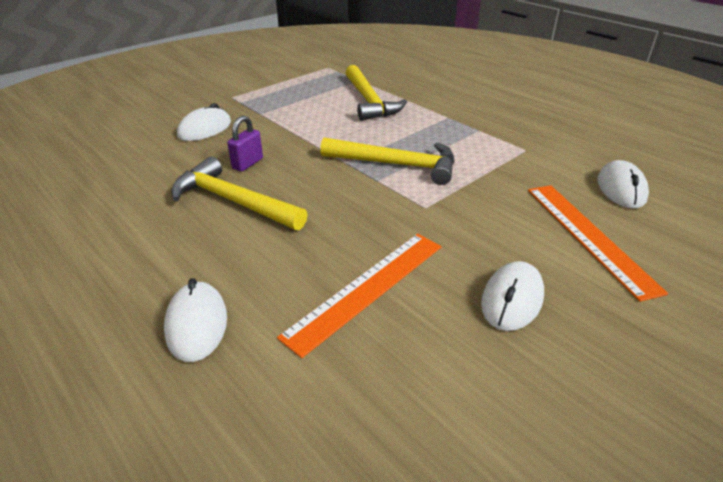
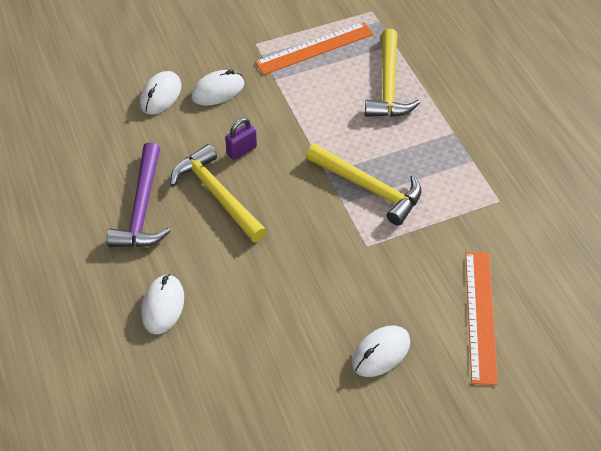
camera: 20 degrees right, 15 degrees up
(141, 231) = (142, 208): none -> purple hammer
(367, 289) = (284, 312): orange ruler -> orange ruler (314, 48)
(621, 189) = (550, 274): white mouse -> white mouse (160, 95)

